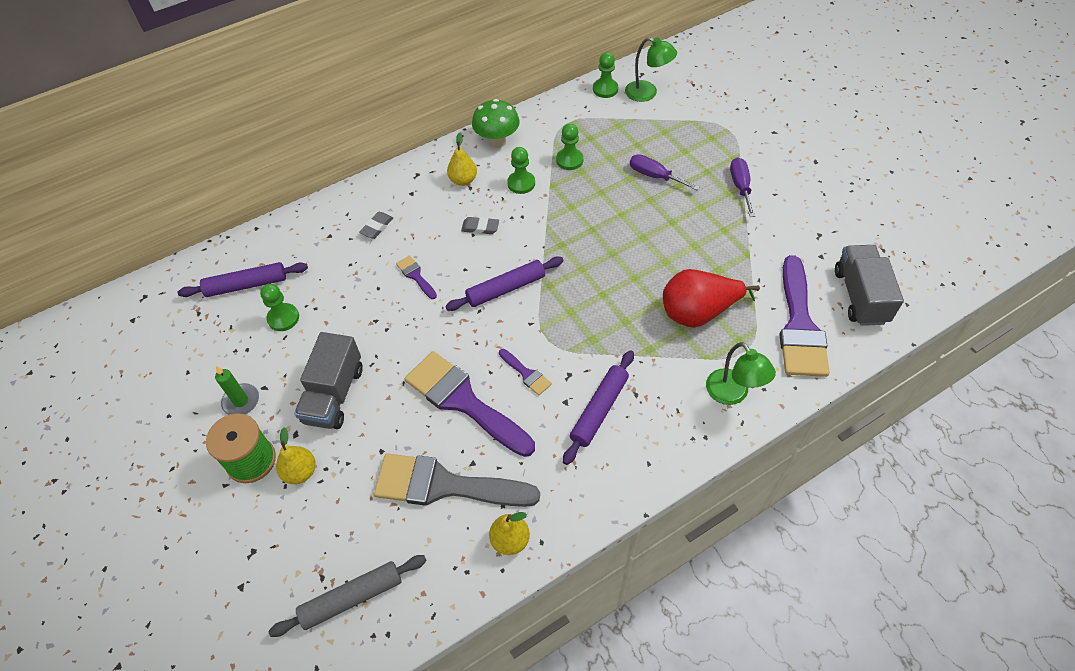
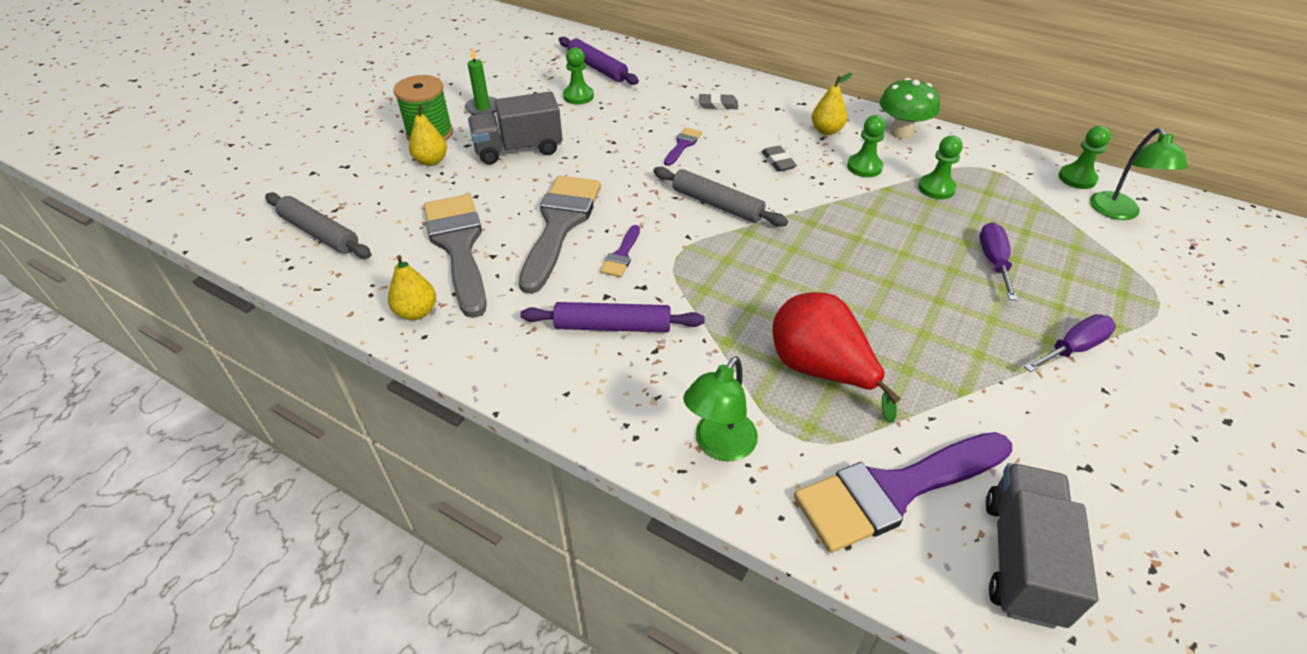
camera: 60 degrees right, 10 degrees down
(463, 401) = (560, 225): purple brush -> grey brush
(506, 288) = (717, 204): purple rolling pin -> grey rolling pin
(860, 296) = (1021, 559): grey truck -> grey truck turned 45 degrees counterclockwise

